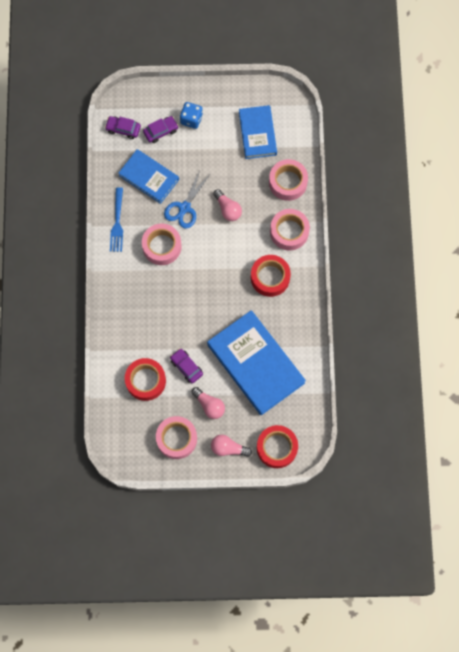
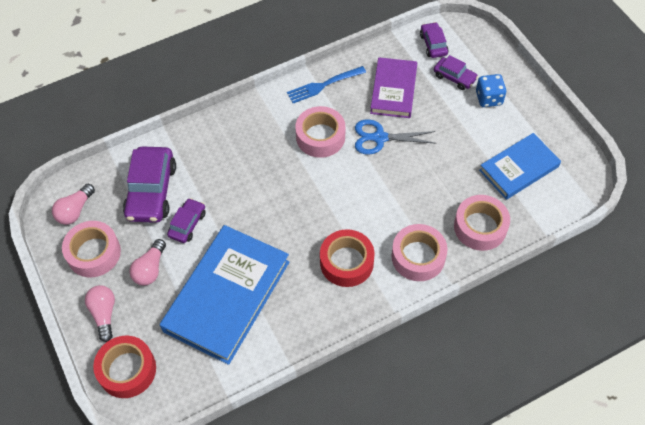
camera: 65 degrees right, 15 degrees down
(145, 381) = (151, 191): red tape -> purple car
(149, 177) = (393, 90): blue book -> purple book
(227, 209) = (405, 180): pink light bulb -> pink light bulb (75, 210)

